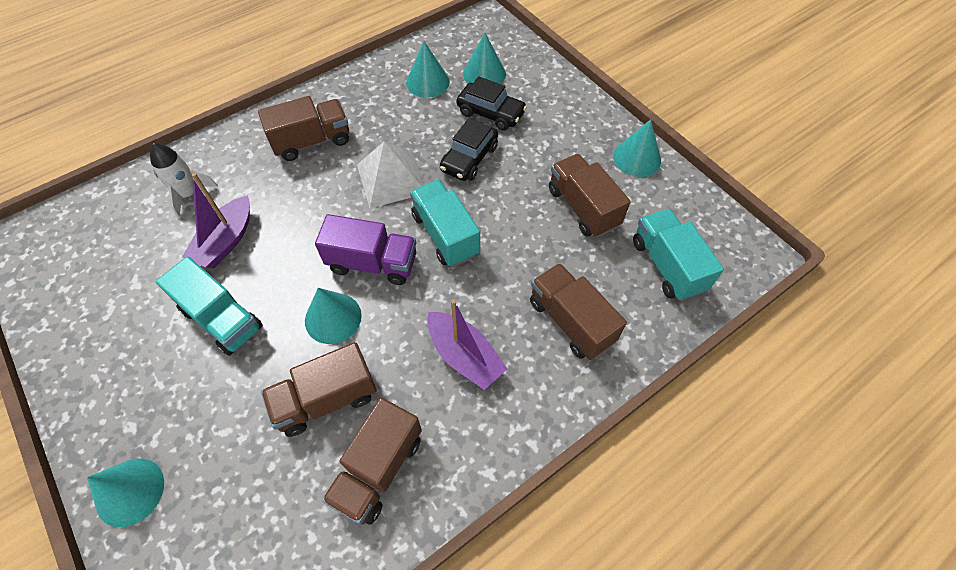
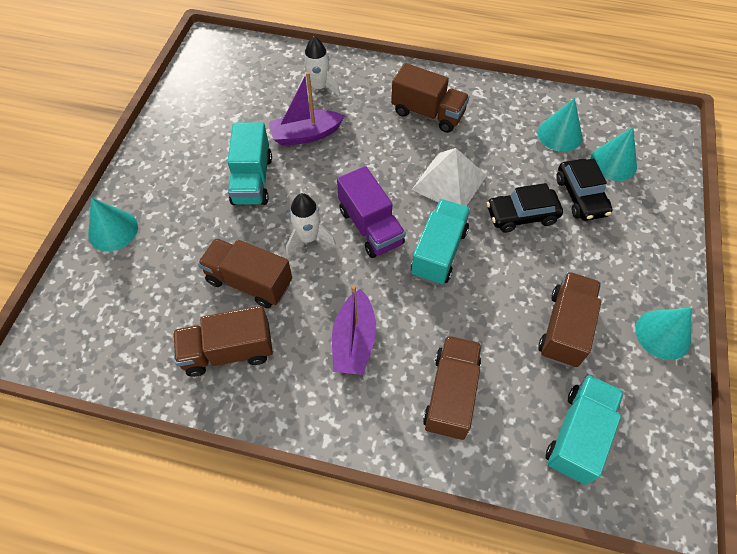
camera: 50 degrees right, 0 degrees up
(333, 318) = (308, 238): turquoise cone -> white rocket

